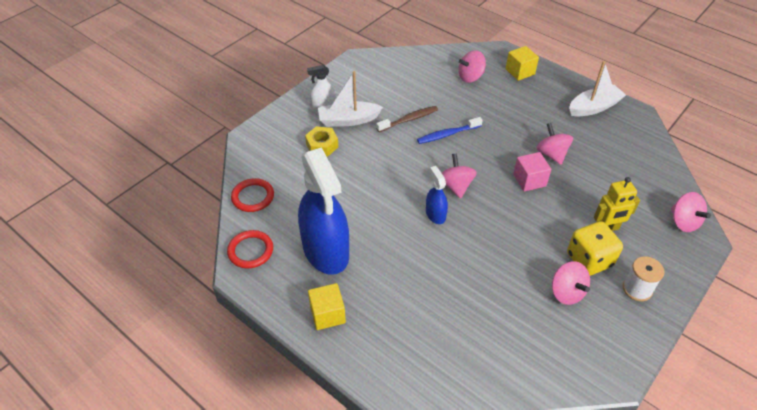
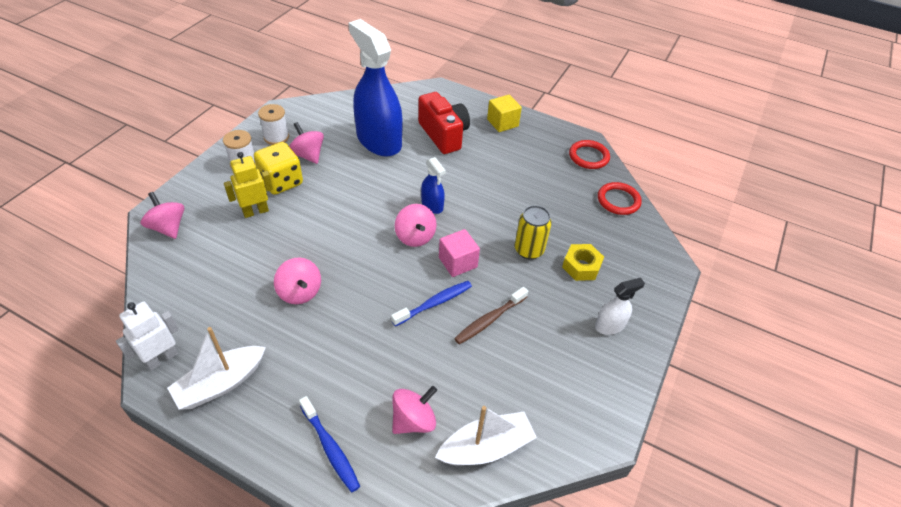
camera: 165 degrees right, 0 degrees up
(326, 251) = (524, 163): blue spray bottle -> blue spray bottle (379, 141)
(348, 120) = (567, 307): white boat -> white boat (486, 447)
(359, 163) = (529, 250): none -> yellow can
(406, 303) = (443, 135): none -> red camera
(520, 72) = (330, 448): yellow cube -> blue toothbrush
(529, 180) = (331, 254): pink cube -> pink cube (458, 262)
(609, 326) = (276, 137): none -> white spool
(639, 125) = (162, 358): none -> white robot

